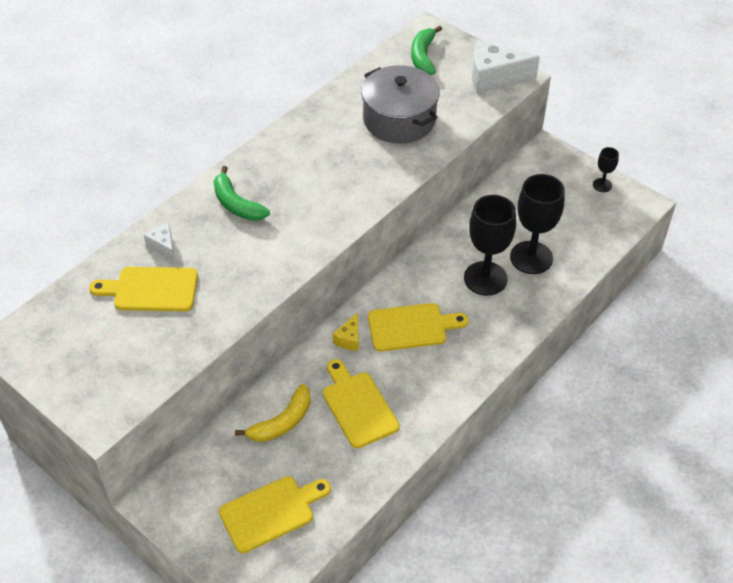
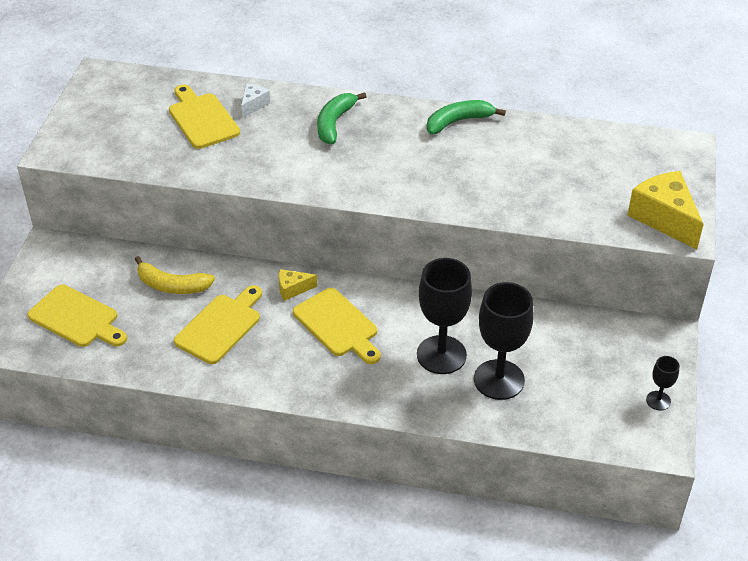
camera: 60 degrees right, 5 degrees down
(399, 120) = (534, 176): grey pot -> none
(423, 56) = (643, 157): green banana -> green banana (458, 122)
(494, 78) = (664, 218): white cheese -> yellow cheese

